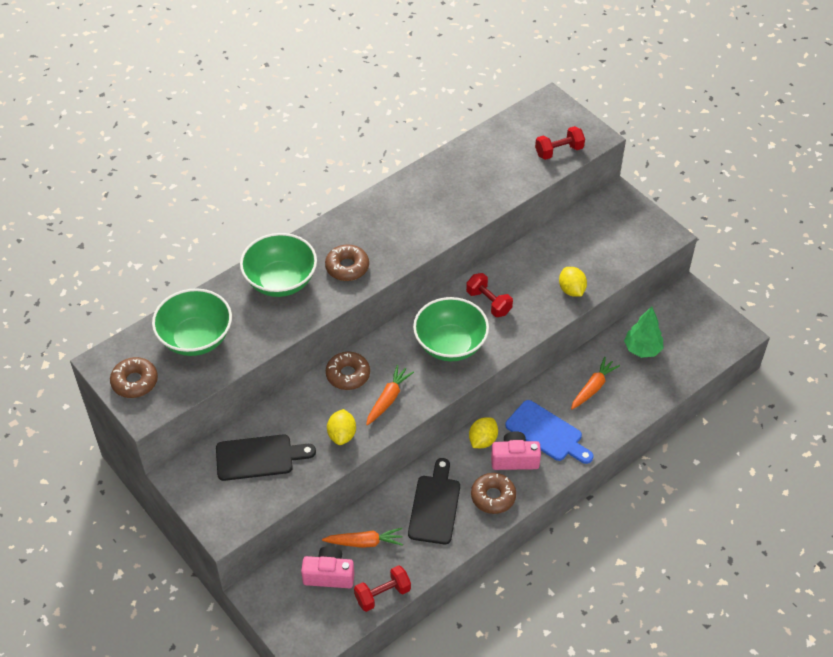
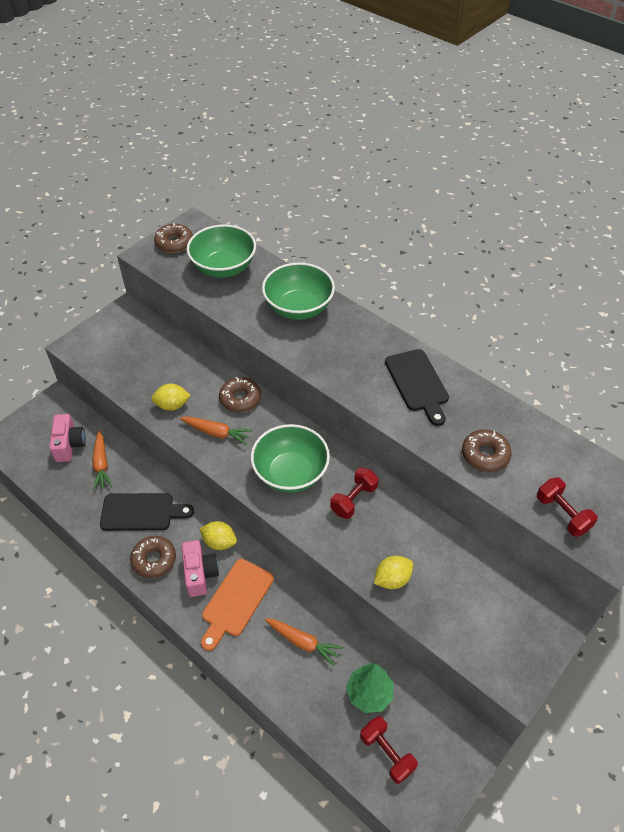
camera: 80 degrees right, 0 degrees up
(259, 457) = (145, 354): black cutting board -> black cutting board (418, 383)
(347, 267) = (327, 350): brown donut -> brown donut (485, 455)
(382, 594) = (49, 485): red dumbbell -> red dumbbell (387, 753)
(547, 433) = (236, 601): blue cutting board -> orange cutting board

